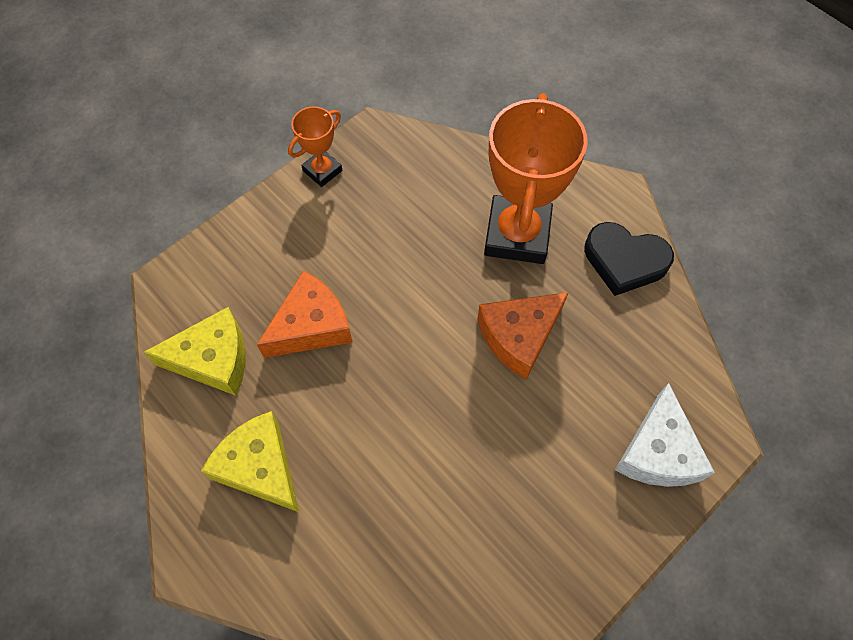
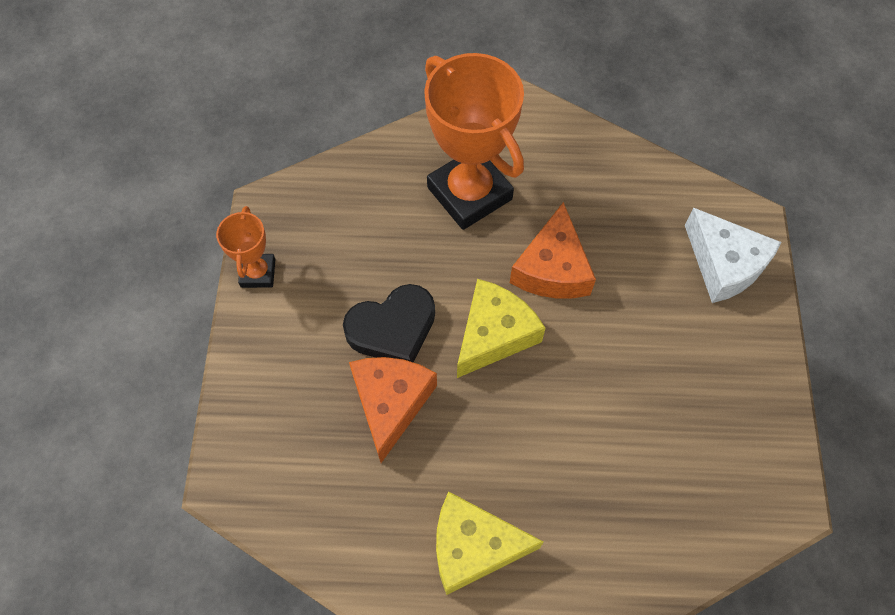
camera: 45 degrees left, 0 degrees up
(213, 359) = (340, 504): yellow cheese -> yellow cheese (494, 334)
(624, 261) = (565, 148): black heart -> black heart (392, 328)

